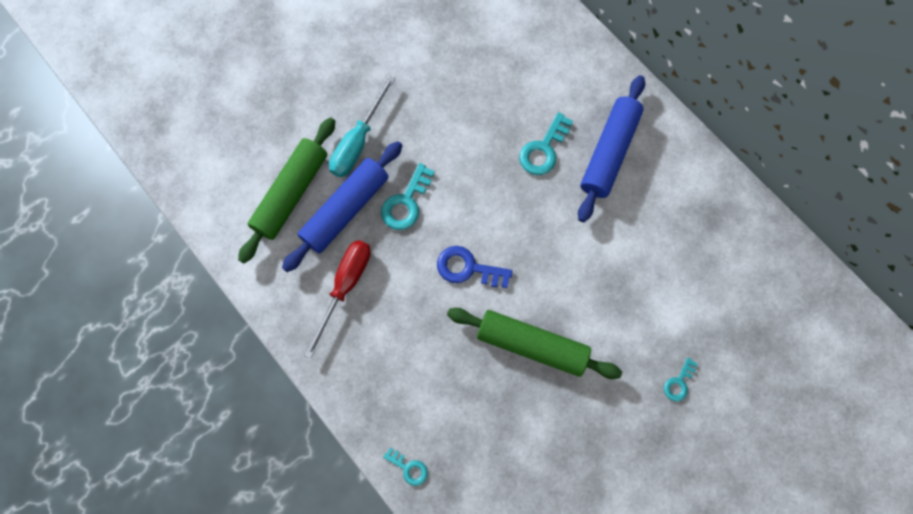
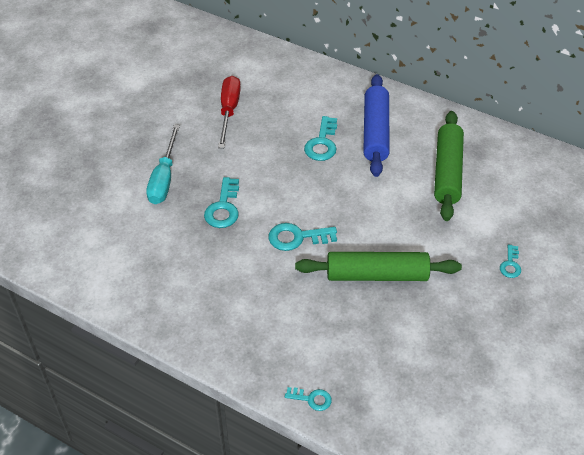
camera: 20 degrees left, 25 degrees down
(291, 193) = (118, 229): green rolling pin -> green rolling pin (447, 172)
(345, 210) = (172, 227): blue rolling pin -> none
(345, 287) = (195, 281): red screwdriver -> red screwdriver (229, 111)
(467, 268) = (297, 237): blue key -> turquoise key

